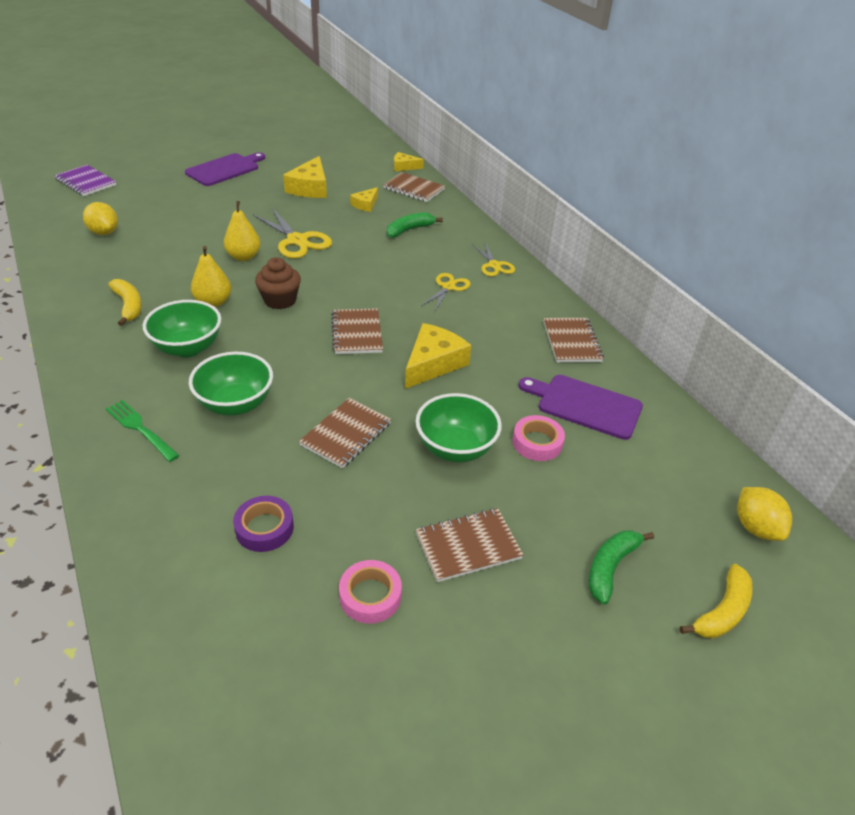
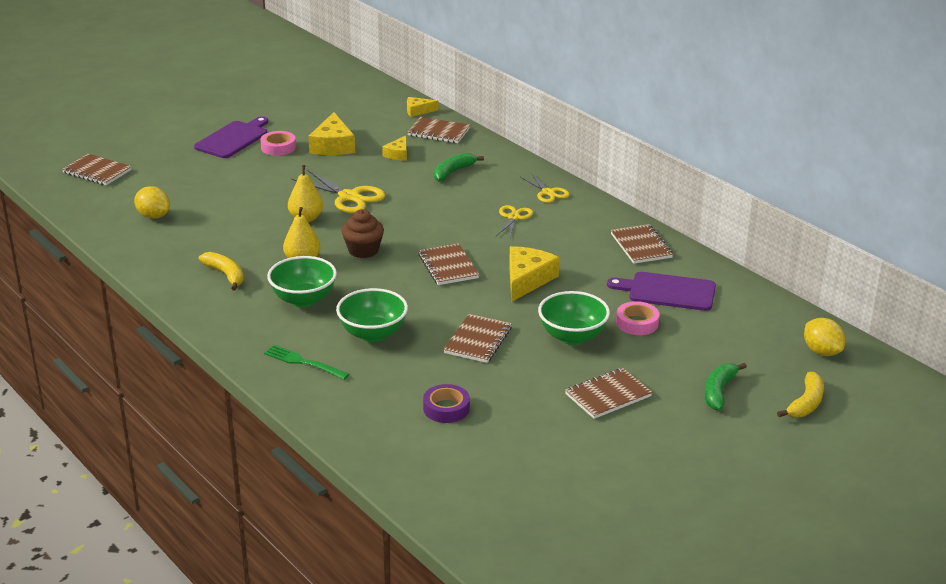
camera: 10 degrees left, 10 degrees down
(86, 182) = (97, 171): purple notebook -> brown notebook
(370, 596) = (548, 434): pink tape -> pink tape (278, 147)

